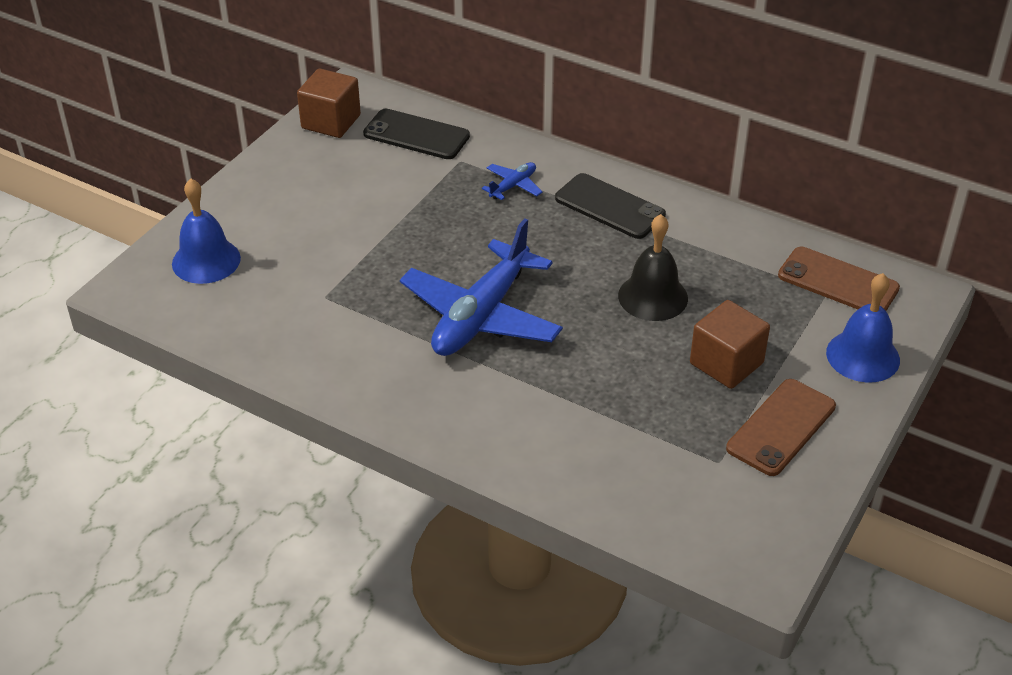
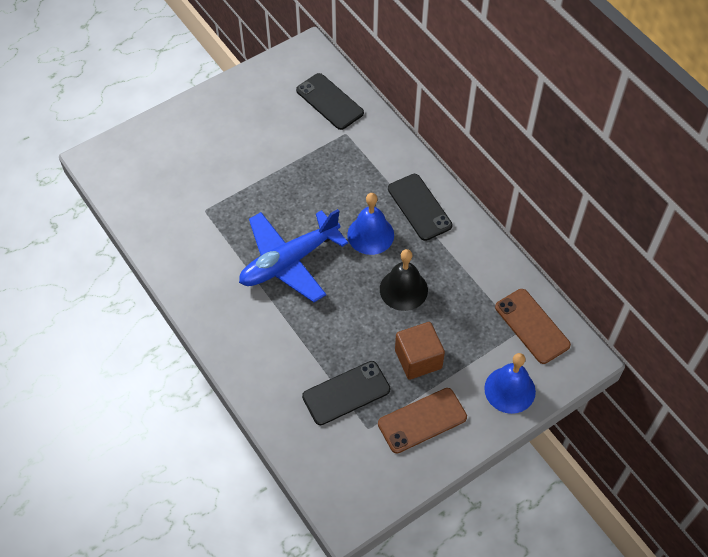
camera: 25 degrees right, 15 degrees up
(206, 260) = (150, 155): blue bell -> blue bell (370, 234)
(331, 122) = (282, 71): brown cube -> none
(513, 186) = (367, 167): blue plane -> none
(661, 433) = (346, 393): none -> black phone

